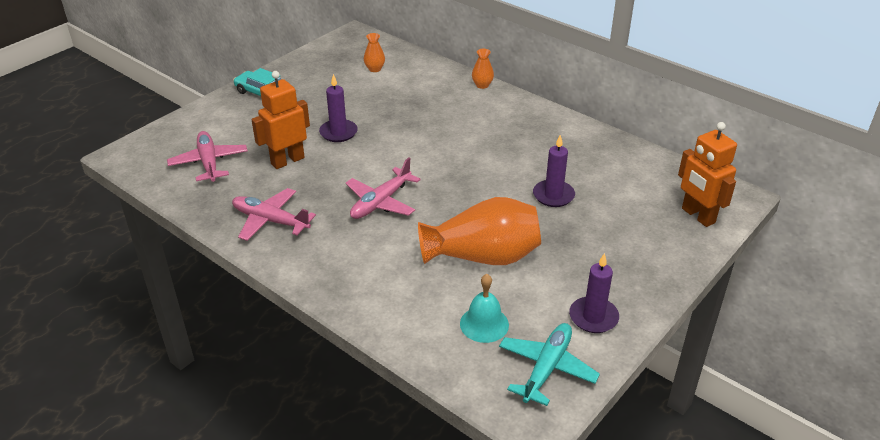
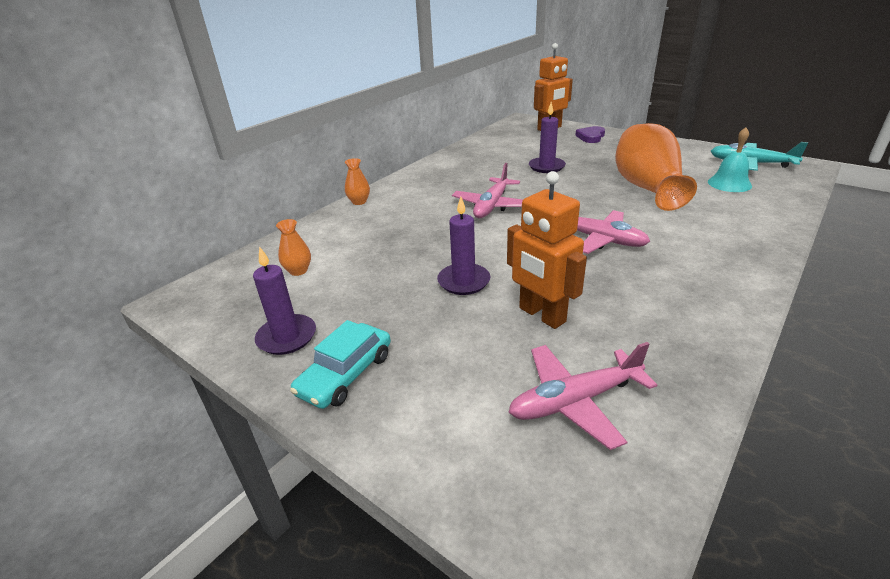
camera: 90 degrees left, 5 degrees down
(270, 220) = (680, 309): pink plane -> pink plane (491, 206)
(593, 317) = (683, 152): purple candle -> purple candle (287, 337)
(660, 246) = (591, 137): none -> purple heart

